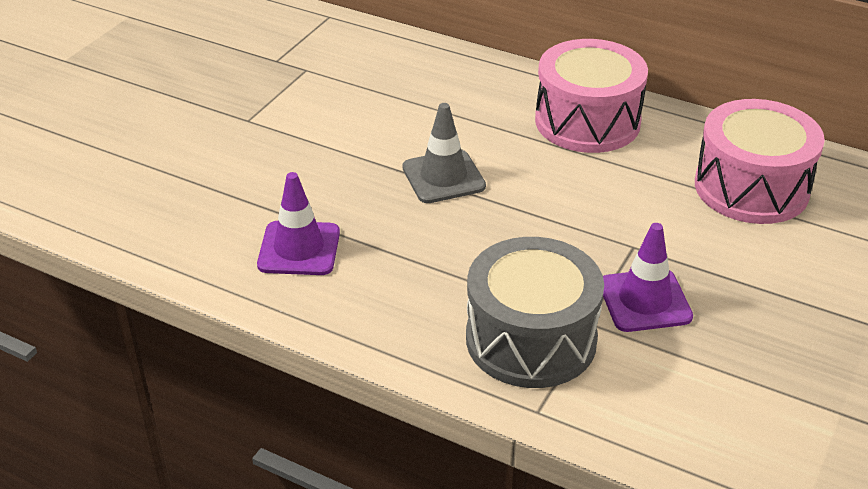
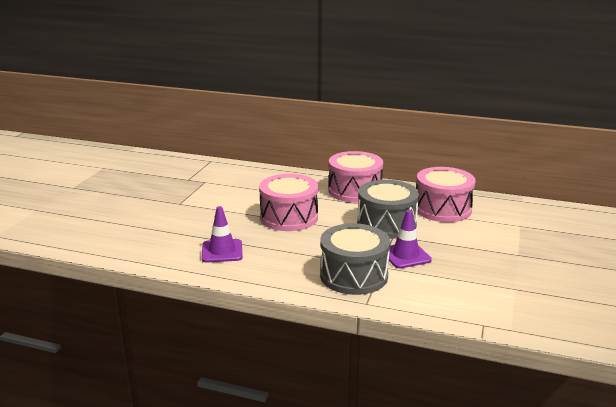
camera: 10 degrees left, 15 degrees down
(443, 177) = (289, 217): grey traffic cone -> pink drum
(628, 215) = (386, 224): none -> grey drum

